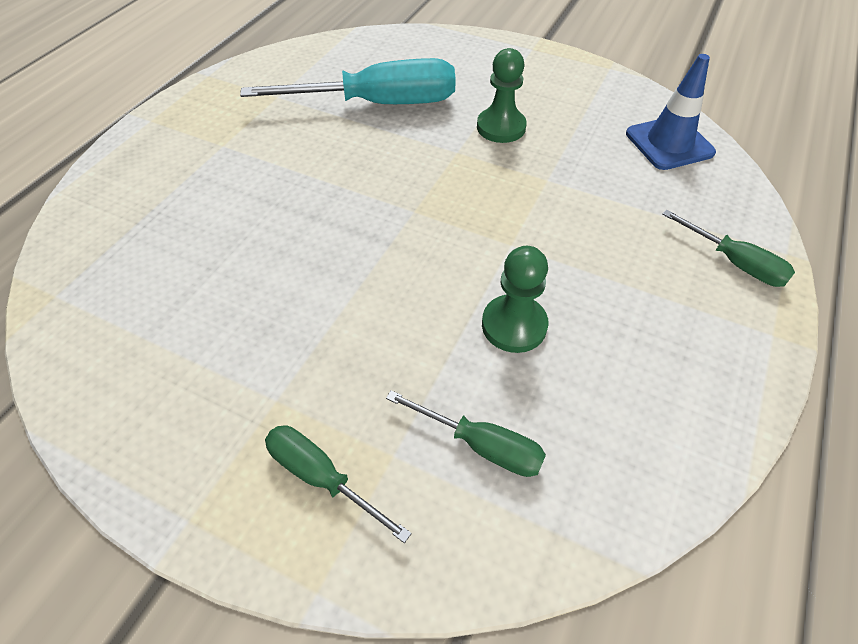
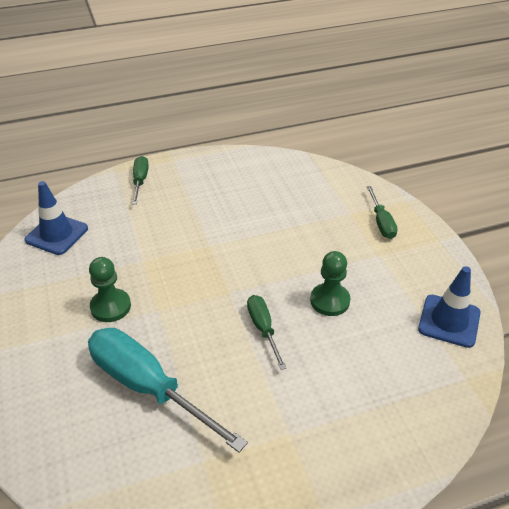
camera: 135 degrees left, 10 degrees down
(105, 358) = (449, 321): none -> blue traffic cone
(481, 445) = (316, 197): green screwdriver -> green screwdriver (263, 329)
(514, 325) = (256, 218): green pawn -> green pawn (330, 301)

